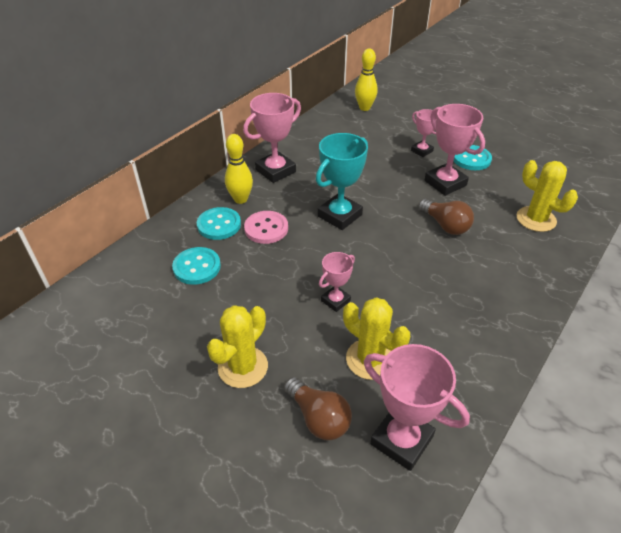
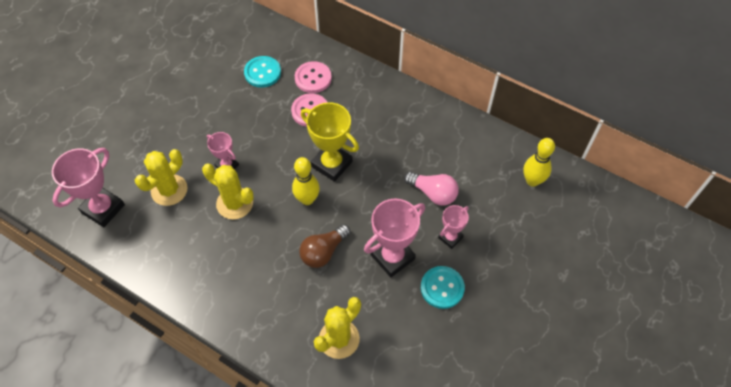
camera: 85 degrees right, 15 degrees up
(219, 225) = (313, 78): turquoise button -> pink button
(240, 199) = (348, 88): yellow bowling pin -> yellow bowling pin (307, 199)
(243, 367) = (167, 115): yellow cactus -> yellow cactus (234, 203)
(275, 171) = (395, 109): pink trophy -> none
(318, 418) = (124, 161): brown light bulb -> none
(340, 215) = (331, 164): turquoise trophy -> yellow trophy
(376, 156) = (433, 193): none -> pink light bulb

